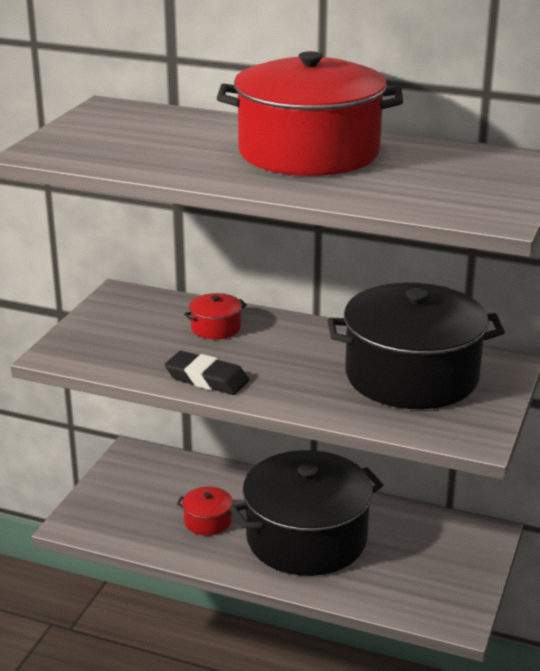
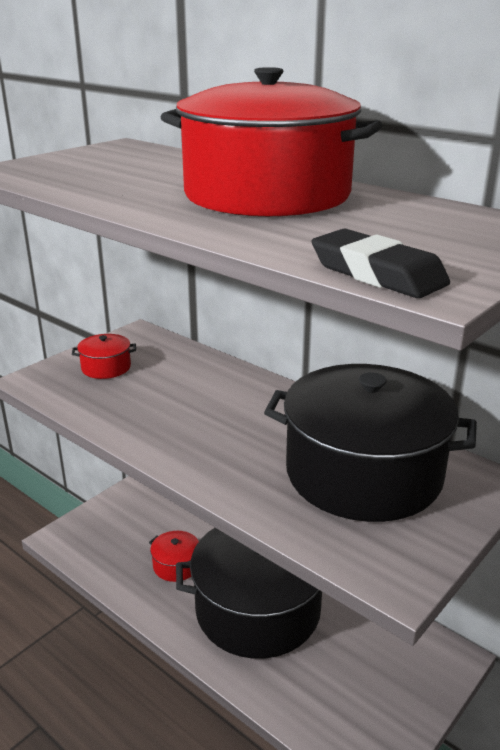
camera: 20 degrees right, 0 degrees up
(206, 379) = (146, 432): black eraser -> black eraser (377, 273)
(216, 328) = (197, 380): red pot -> red pot (106, 367)

